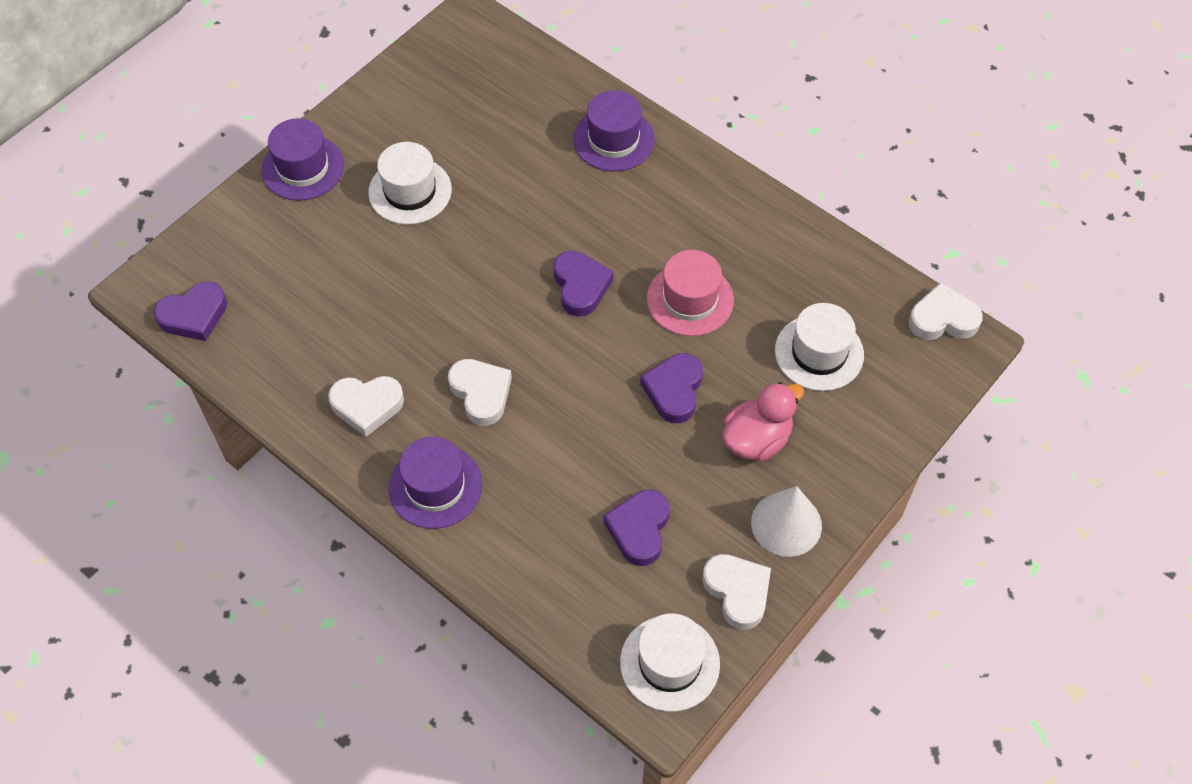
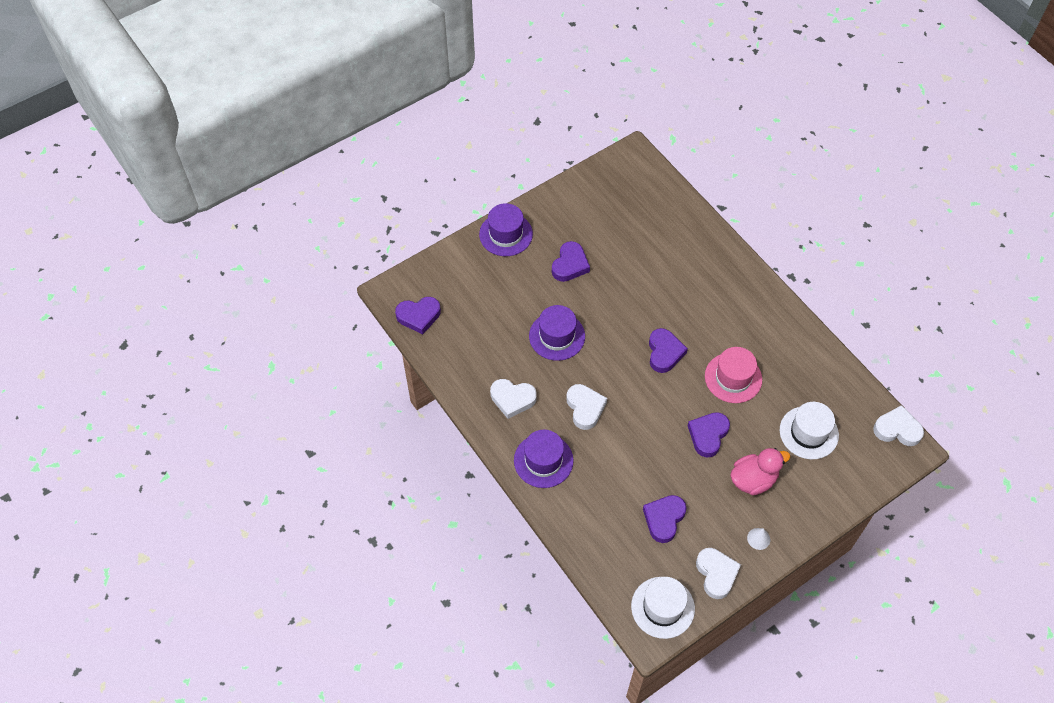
camera: 15 degrees right, 0 degrees up
(410, 191) = (570, 265): white hat -> purple heart
(613, 139) = (709, 259): purple hat -> purple hat (557, 336)
(786, 524) = (758, 538): white cone -> white cone, size x0.50

